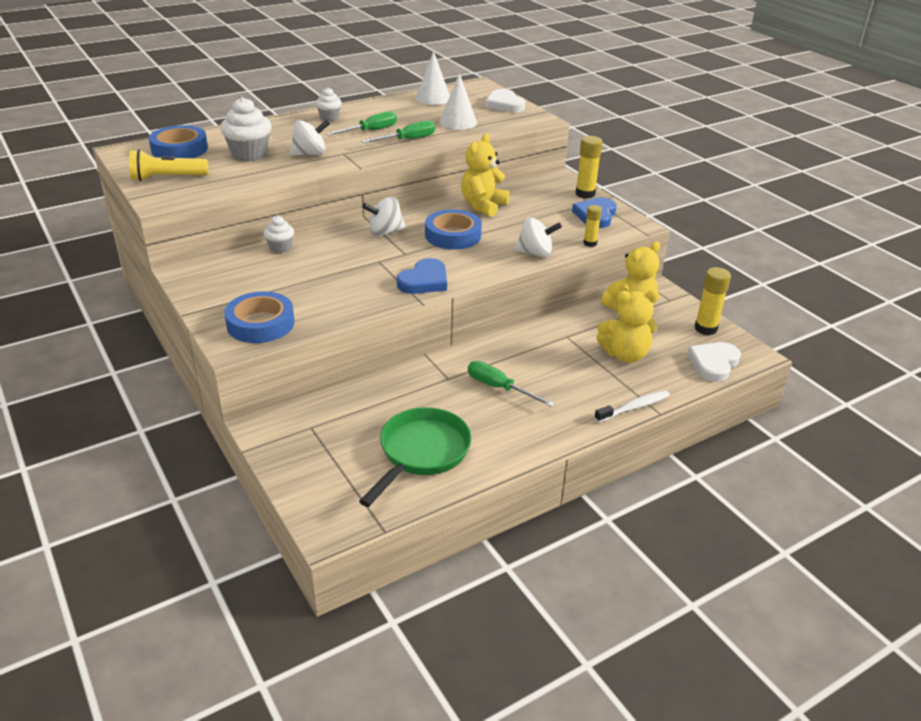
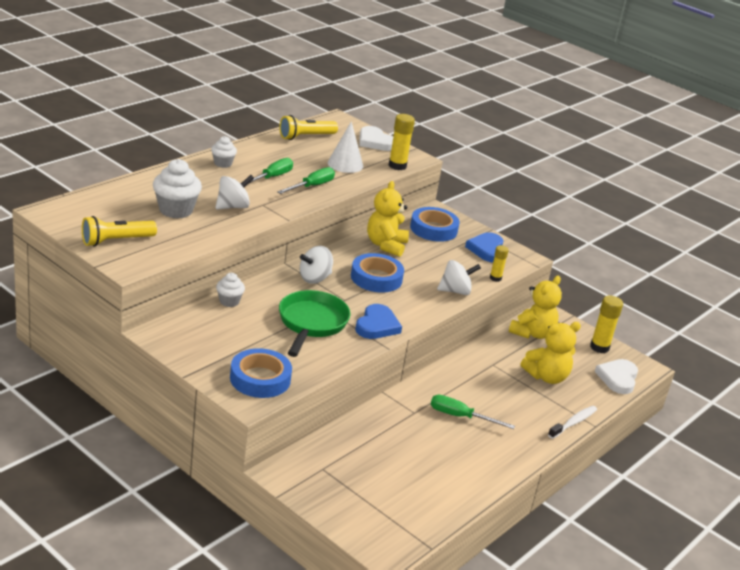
camera: 20 degrees left, 5 degrees down
(179, 149) = (103, 207): blue tape -> blue tape (433, 229)
(421, 453) = (426, 481): green pan -> green pan (311, 324)
(433, 98) = (306, 137): white cone -> yellow flashlight
(585, 194) = (467, 228): yellow glue stick -> yellow glue stick (397, 166)

